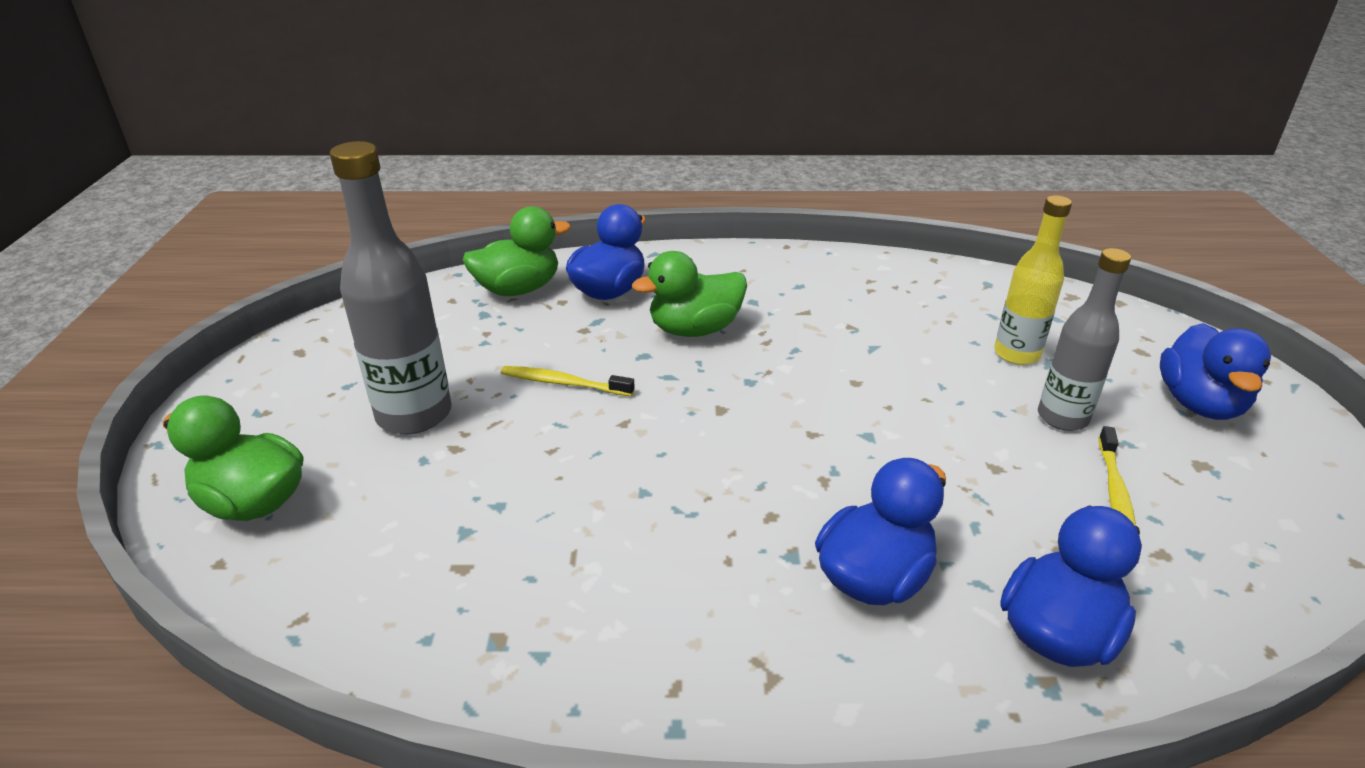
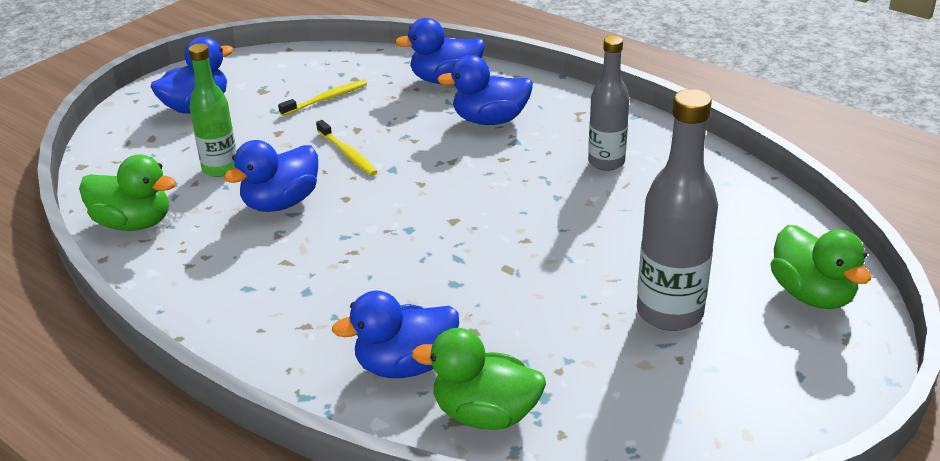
camera: 140 degrees left, 0 degrees up
(563, 383) = (537, 288): yellow toothbrush -> yellow toothbrush (347, 154)
(694, 330) = (388, 287): green duck -> green duck (133, 223)
(900, 350) = (281, 203): none -> blue duck
(1016, 354) = (220, 168): yellow bottle -> green bottle
(1062, 418) = (276, 131): grey bottle -> grey bottle (606, 162)

